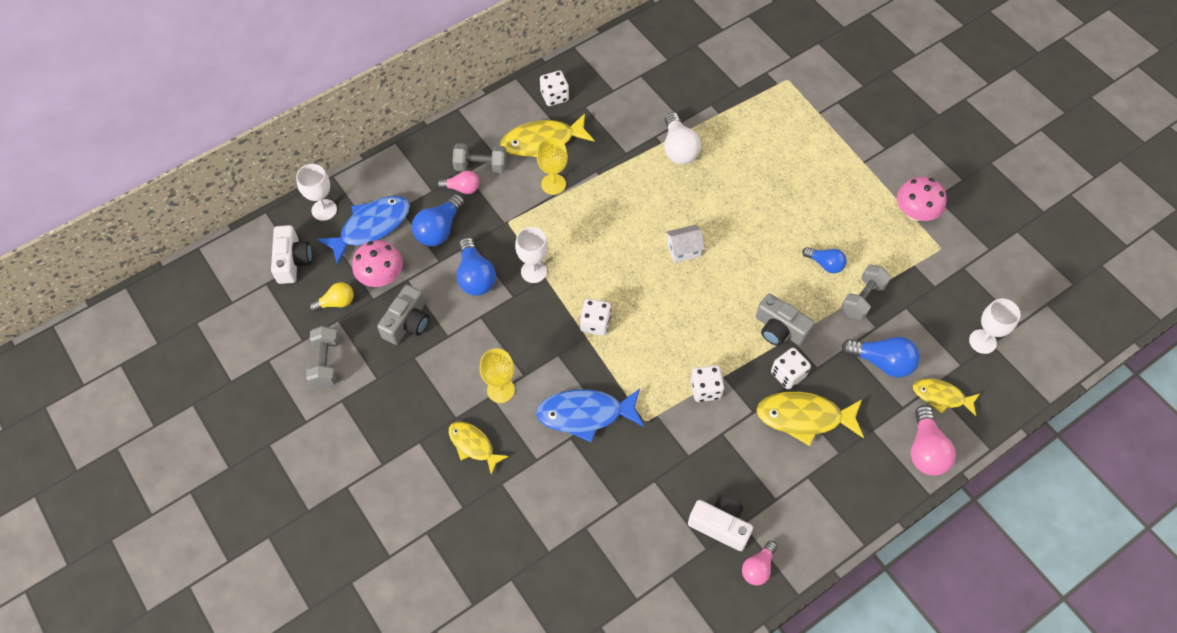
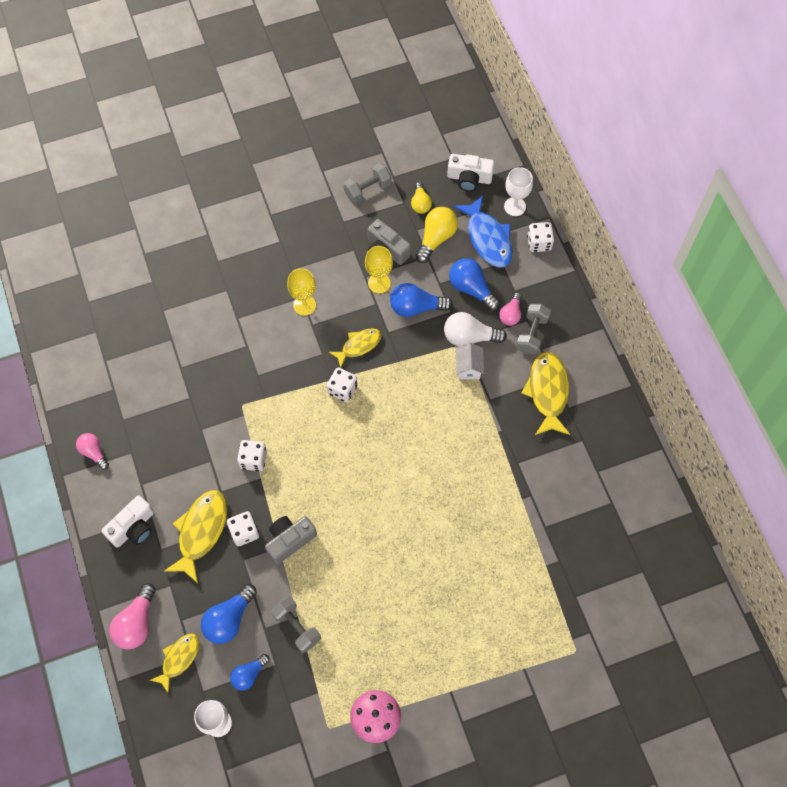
camera: 105 degrees right, 5 degrees up
(326, 363) = (367, 189): grey dumbbell -> grey dumbbell turned 45 degrees counterclockwise
(381, 276) = (436, 238): pink mushroom -> yellow light bulb
(473, 445) = (264, 277): yellow fish -> yellow fish (358, 346)
(533, 271) = (408, 353): white goblet -> none
(553, 184) = (496, 390): yellow goblet -> yellow goblet (379, 283)
(554, 96) = (601, 415): white dice -> white dice (539, 243)
(585, 414) = (262, 361): blue fish -> none
(678, 148) = (510, 512): white light bulb -> white light bulb (469, 337)
(683, 250) = (395, 483): white house -> white house (468, 367)
(720, 525) = (136, 435): white camera -> white camera (133, 527)
(825, 264) = (343, 606): blue light bulb -> blue light bulb (249, 674)
(925, 450) = (136, 623): pink light bulb -> pink light bulb turned 90 degrees counterclockwise

